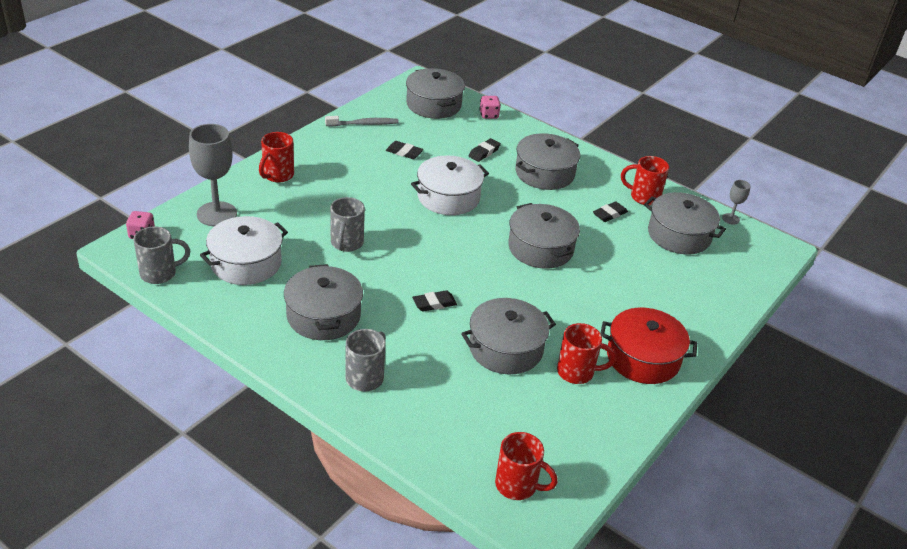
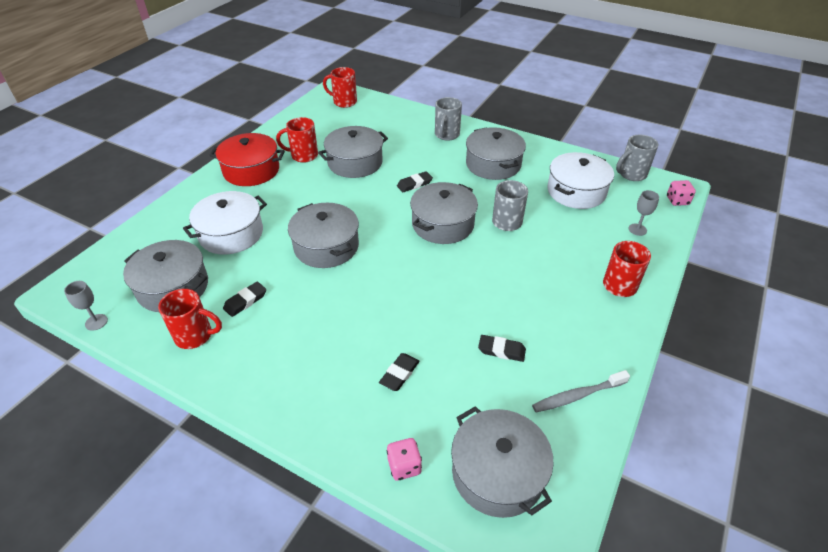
camera: 175 degrees right, 5 degrees up
(217, 214) = (637, 229): grey goblet -> grey goblet, size x0.48
(448, 197) = (428, 290): white pot -> white pot (231, 234)
(544, 173) = (317, 351): grey pot -> grey pot (443, 224)

